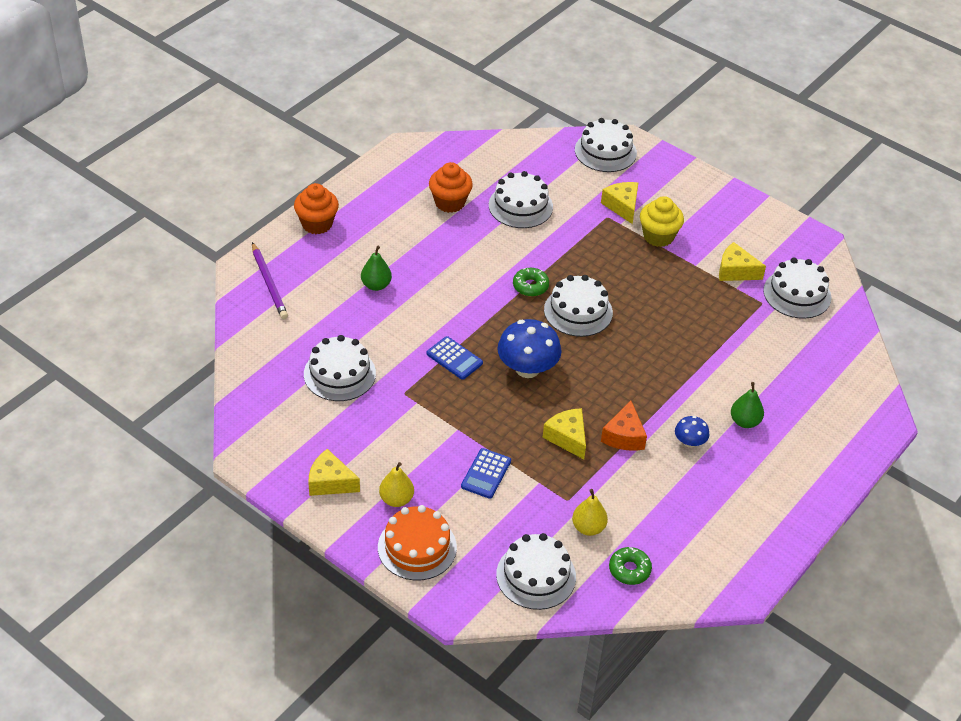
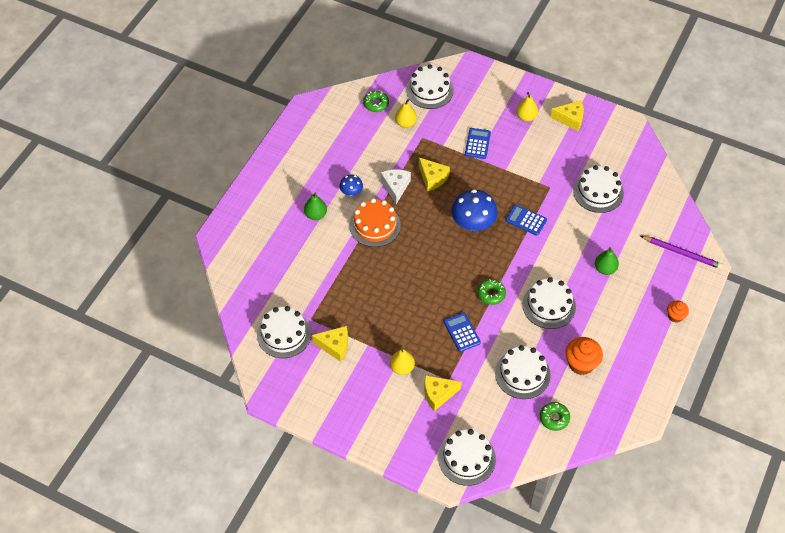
camera: 170 degrees right, 10 degrees up
(269, 283) = (682, 253): purple pencil -> purple pencil turned 150 degrees clockwise
(317, 224) = (675, 316): orange cupcake -> orange cupcake, size x0.60
(417, 547) = (503, 92): orange cake -> orange cake (375, 225)
(500, 164) = (554, 418): none -> green donut
(578, 256) = (462, 332): none -> blue calculator
(578, 311) = (449, 279): white cake -> white cake (549, 305)
(622, 206) = (438, 394): yellow cheese -> yellow cheese turned 105 degrees clockwise
(624, 436) = (395, 187): orange cheese -> white cheese
(658, 236) = (402, 368): yellow cupcake -> yellow pear

